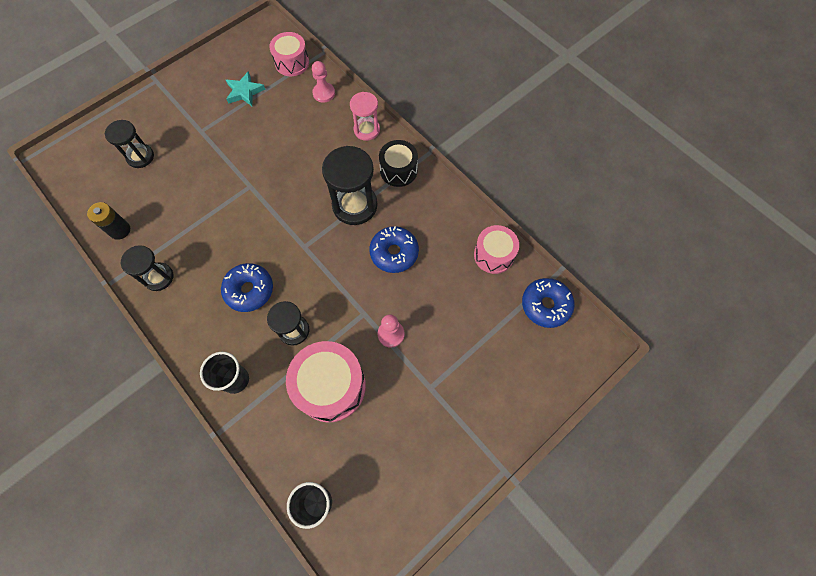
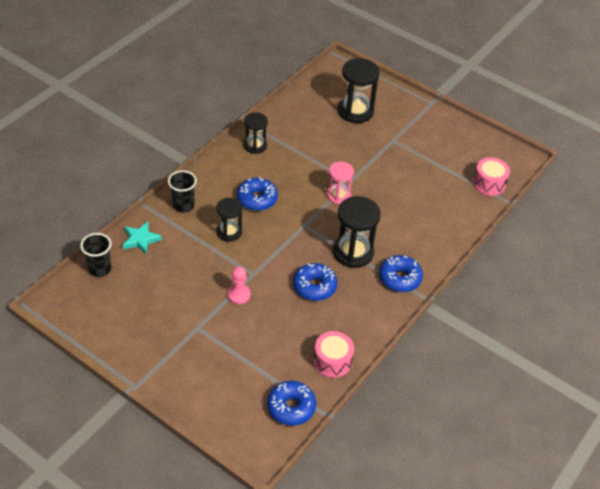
camera: 75 degrees right, 20 degrees down
(120, 230) = (288, 116): black battery -> none
(140, 157) = (355, 111): black hourglass -> black hourglass, size x1.61
(244, 92) = (443, 159): turquoise star -> turquoise star (140, 240)
(324, 93) = (464, 212): pink pawn -> none
(330, 386) = (188, 262): pink drum -> none
(366, 130) = (435, 249): pink hourglass -> pink hourglass (338, 195)
(398, 170) = (400, 278): black drum -> blue donut

